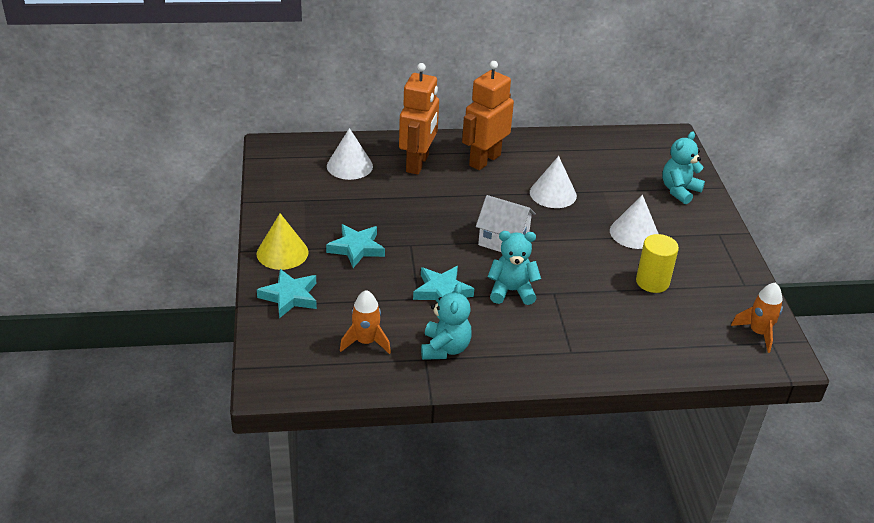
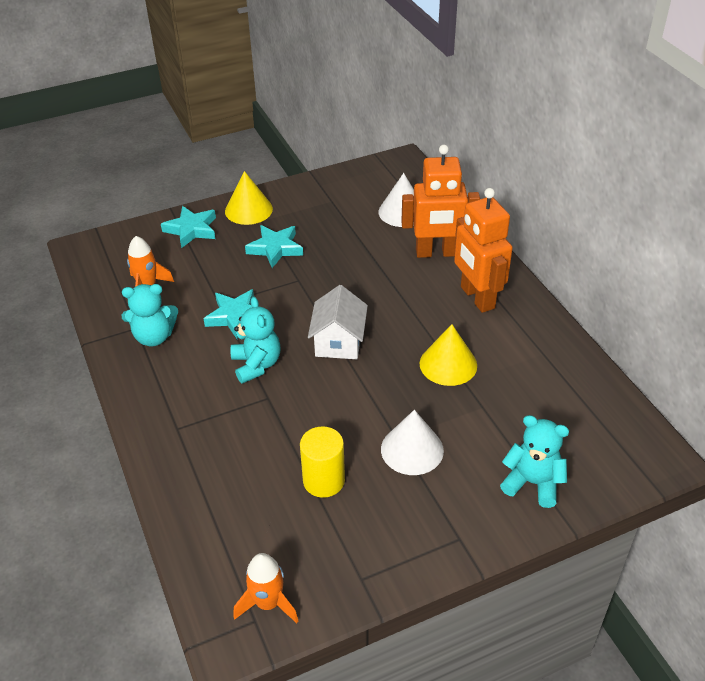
camera: 75 degrees right, 5 degrees up
(484, 160) = (477, 298): orange robot -> orange robot turned 135 degrees counterclockwise
(553, 194) = (448, 364): white cone -> yellow cone

